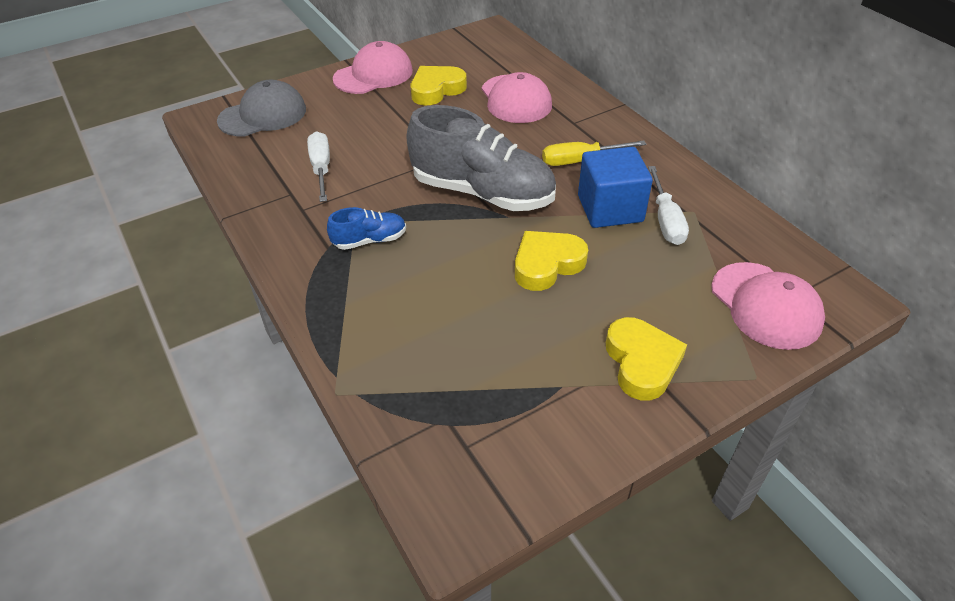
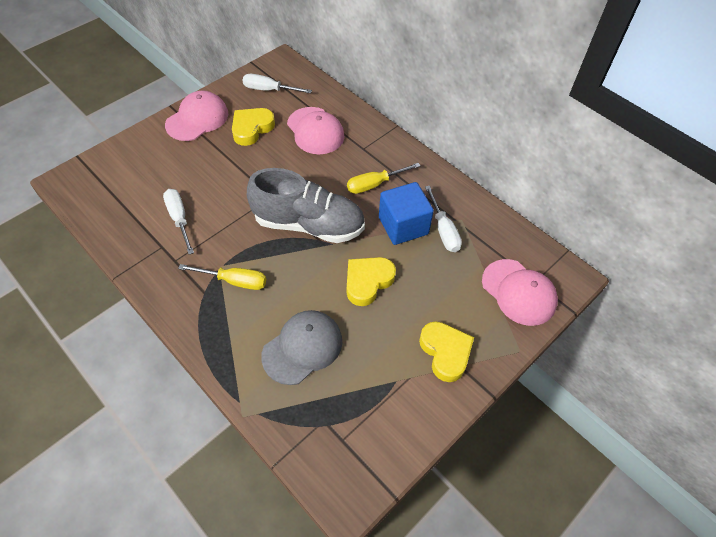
camera: 15 degrees left, 10 degrees up
(263, 115) = (117, 172): grey cap -> grey cap (302, 348)
(370, 240) = (234, 281): blue shoe -> yellow screwdriver
(468, 55) = (269, 90): none -> white screwdriver

